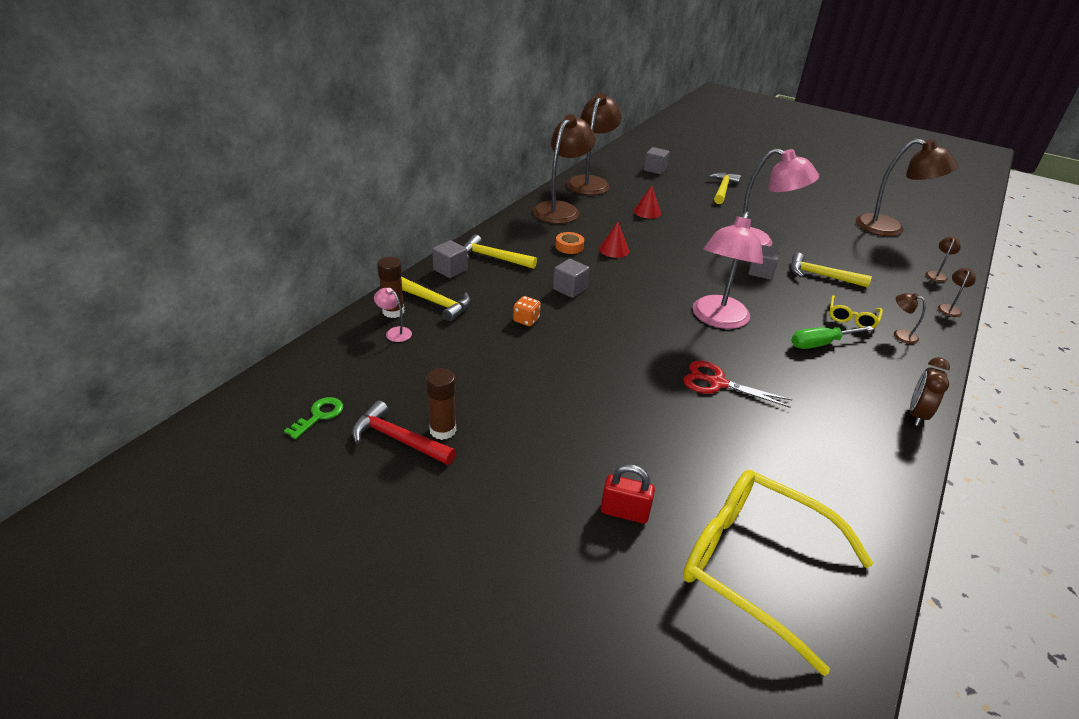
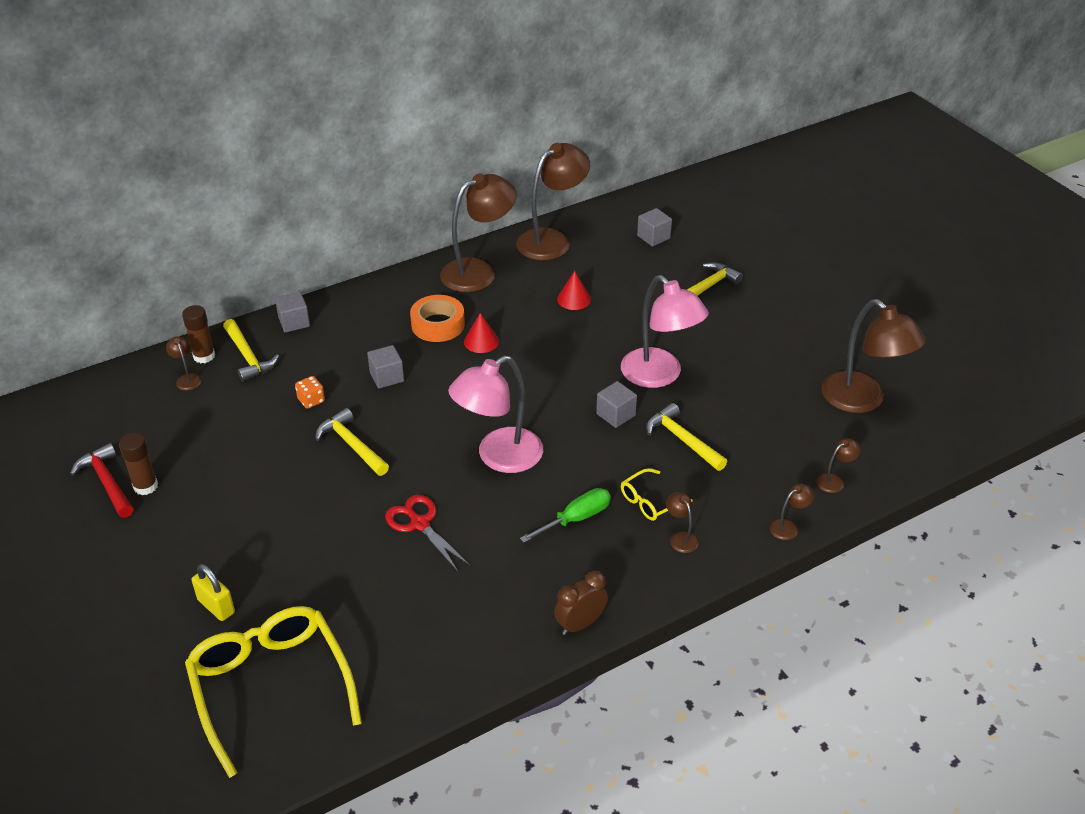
camera: 30 degrees right, 5 degrees up
(319, 416) = (67, 441): green key -> none
(394, 332) = (187, 379): pink lamp -> brown lamp
(493, 257) = (348, 318): yellow hammer -> yellow hammer (352, 445)
(569, 246) = (438, 324): orange tape -> orange tape, size x1.65
(624, 512) = (216, 606): red padlock -> yellow padlock
(820, 344) = (576, 519): green screwdriver -> green screwdriver turned 135 degrees clockwise

